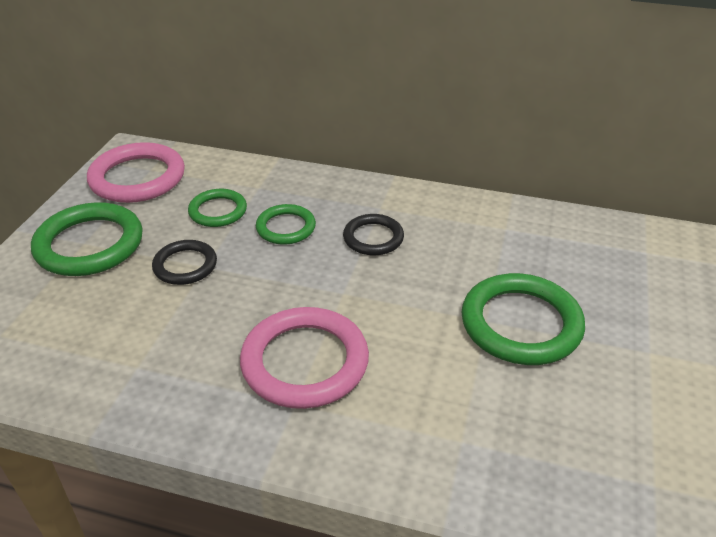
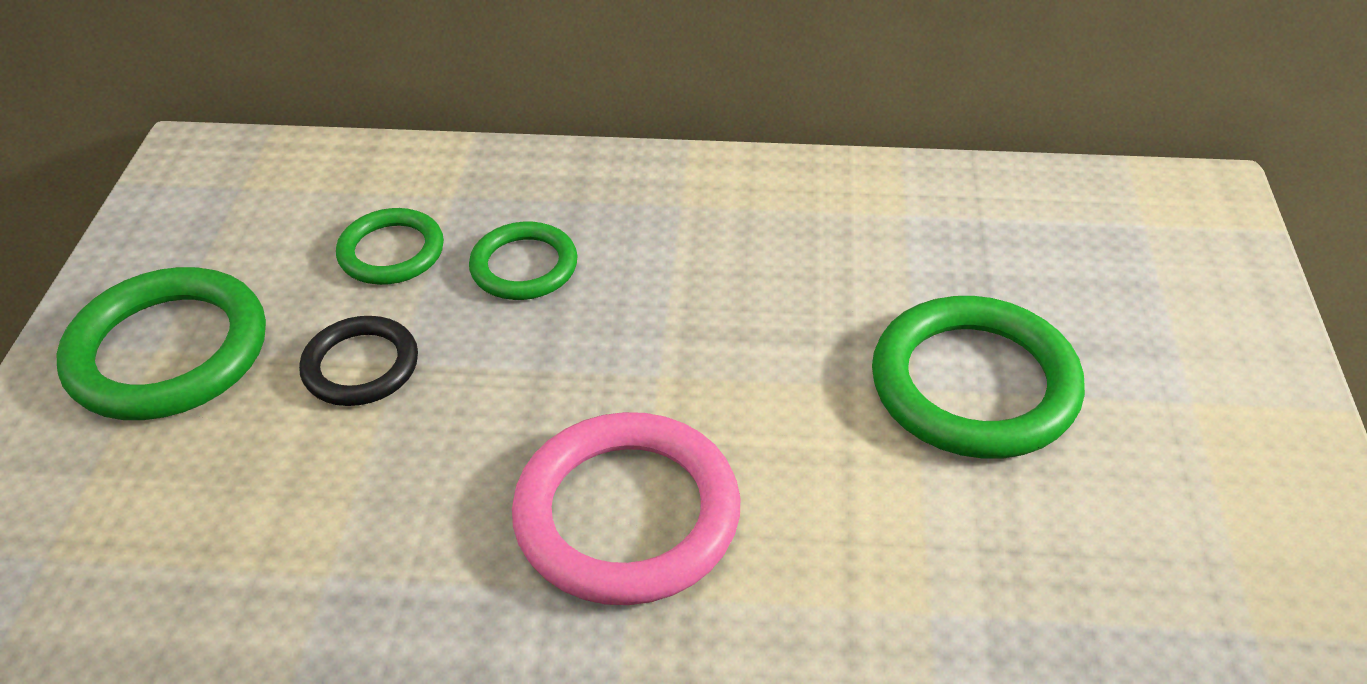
camera: 10 degrees left, 5 degrees up
(137, 178) = (222, 207): pink ring -> none
(373, 238) = (684, 264): black ring -> none

